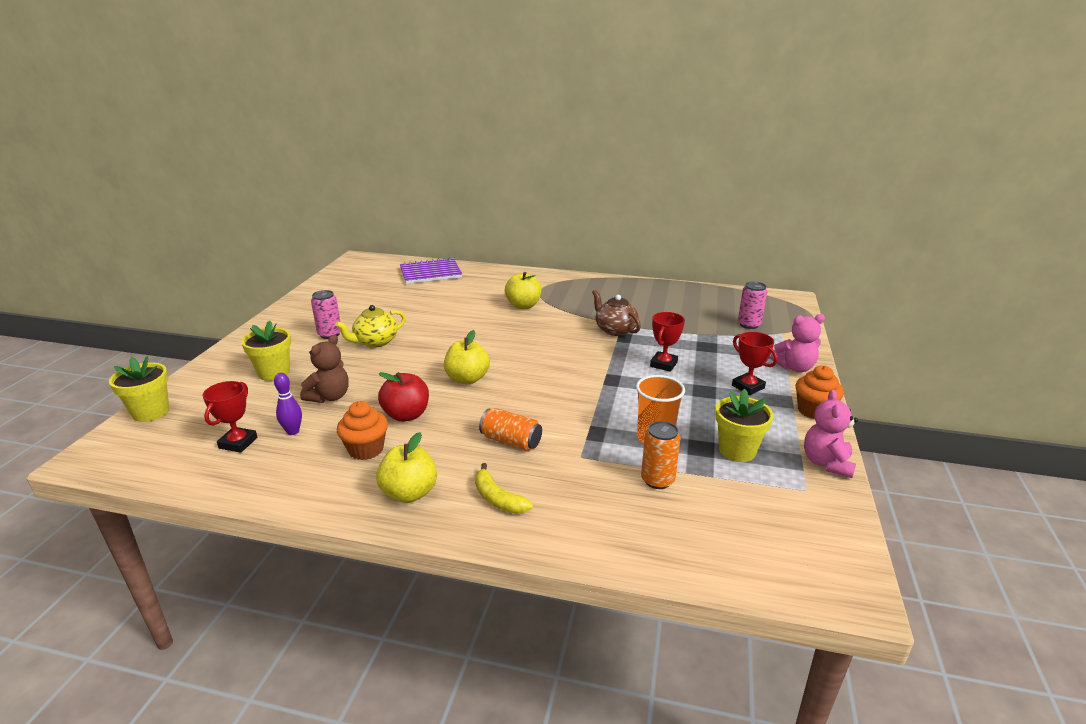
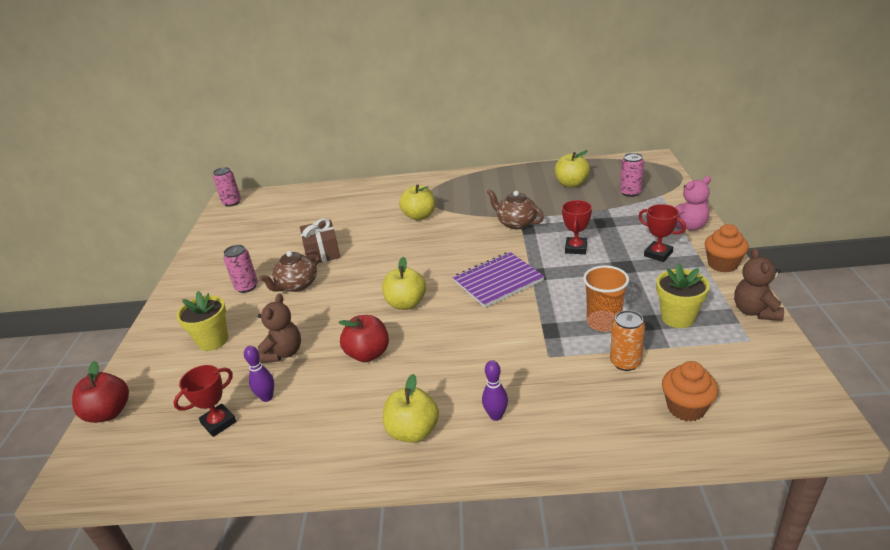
camera: 10 degrees left, 5 degrees up
(151, 412) = (109, 413): yellow flower pot -> red apple
(238, 443) = (219, 423): red trophy -> red trophy turned 45 degrees clockwise
(358, 262) = (232, 202): none -> pink can
(366, 449) = (348, 398): orange cupcake -> orange cupcake (686, 408)
(375, 342) = (297, 285): yellow teapot -> brown teapot
(415, 318) = (322, 252): none -> brown gift
(430, 273) = (312, 200): purple notebook -> purple notebook (498, 281)
(497, 498) = (496, 416): yellow banana -> purple bowling pin
(511, 441) = (479, 356): orange can -> none
(691, 305) = (571, 184): none -> yellow apple
(826, 463) = (755, 311): pink teddy bear -> brown teddy bear

